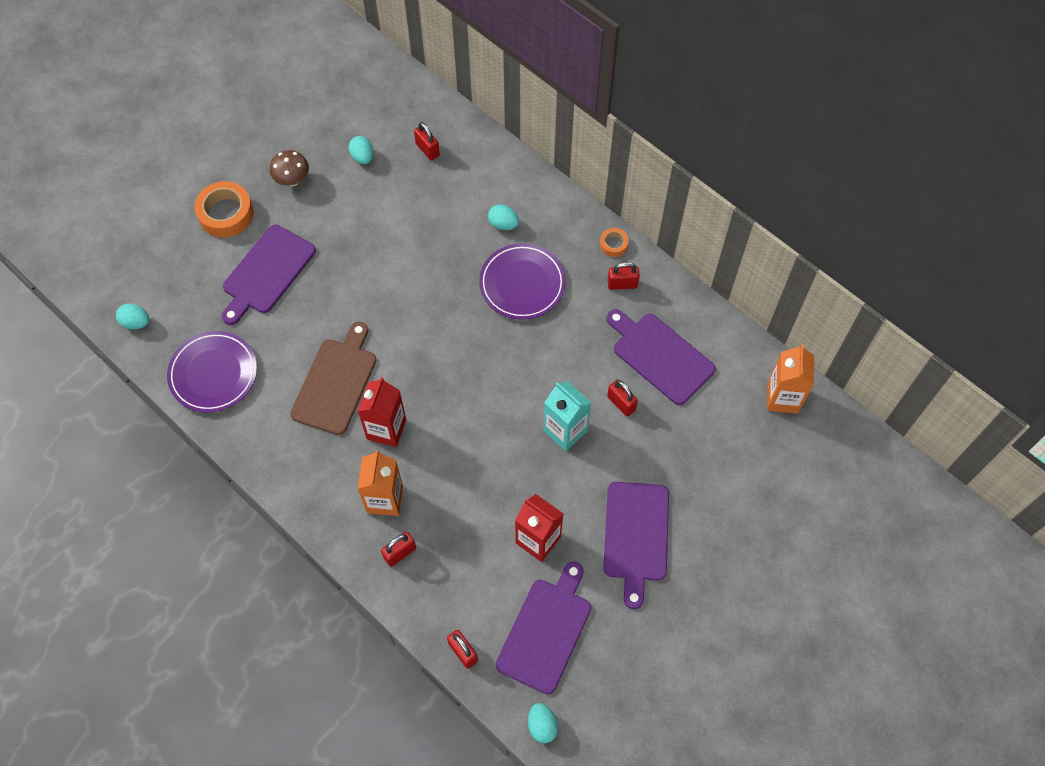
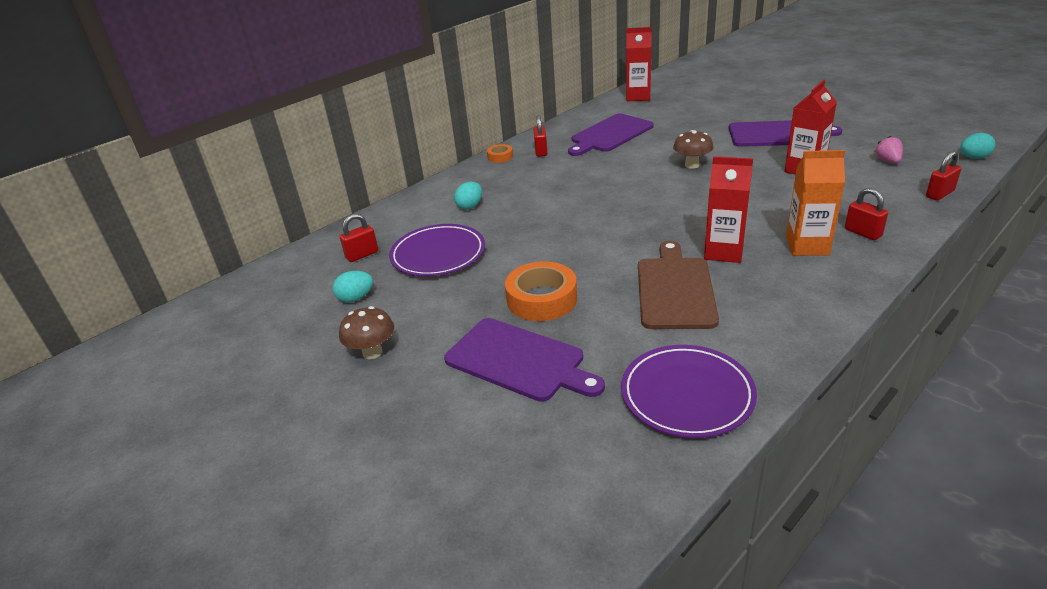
camera: 85 degrees left, 30 degrees down
(136, 322) = (611, 500): turquoise egg -> none
(226, 214) = (413, 413): orange tape -> orange tape (542, 299)
(336, 382) = (675, 289): brown cutting board -> brown cutting board turned 75 degrees clockwise
(522, 284) = (540, 193): purple plate -> purple plate (438, 254)
(546, 631) = (887, 161): purple cutting board -> pink strawberry
(565, 431) = (692, 165): turquoise carton -> brown mushroom
(621, 403) = (658, 146): red padlock -> none
(782, 398) = (638, 97): orange carton -> red carton

